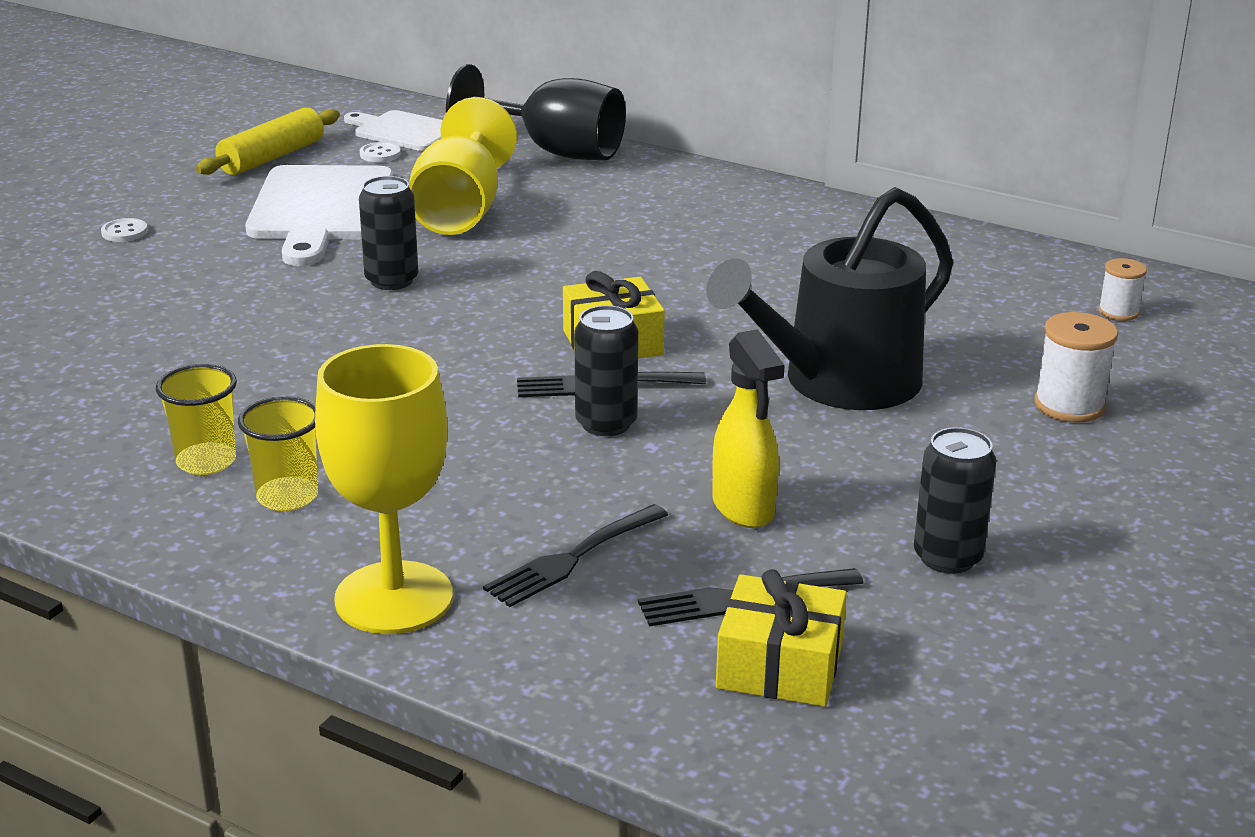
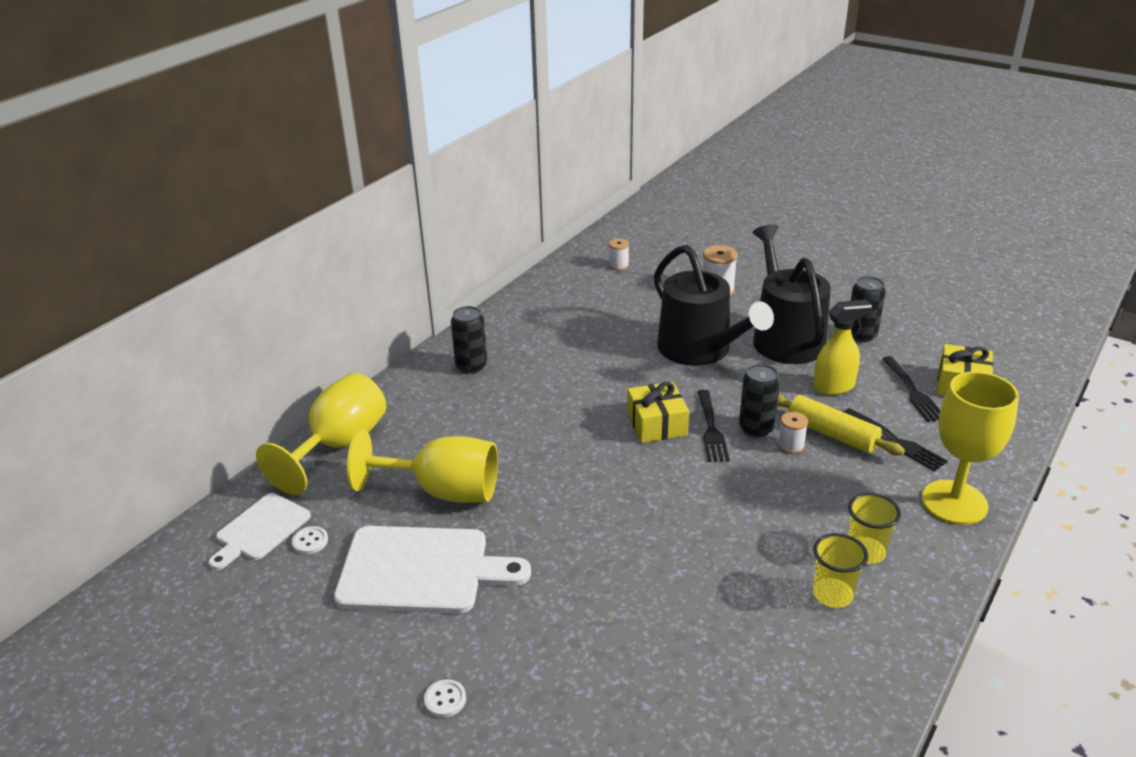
camera: 85 degrees left, 5 degrees up
(272, 157) = (292, 612): yellow rolling pin -> yellow rolling pin (832, 434)
(391, 280) = (562, 522): black can -> black can (471, 366)
(555, 152) = (339, 445): black goblet -> yellow goblet
(558, 452) = (791, 445): none -> white spool
(910, 468) = (785, 337): none -> black watering can

